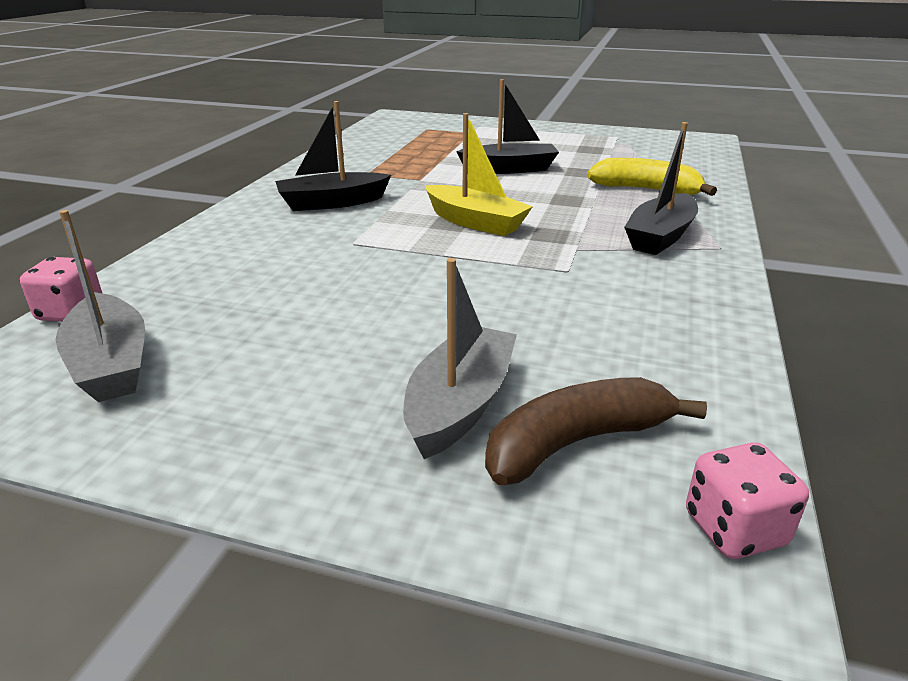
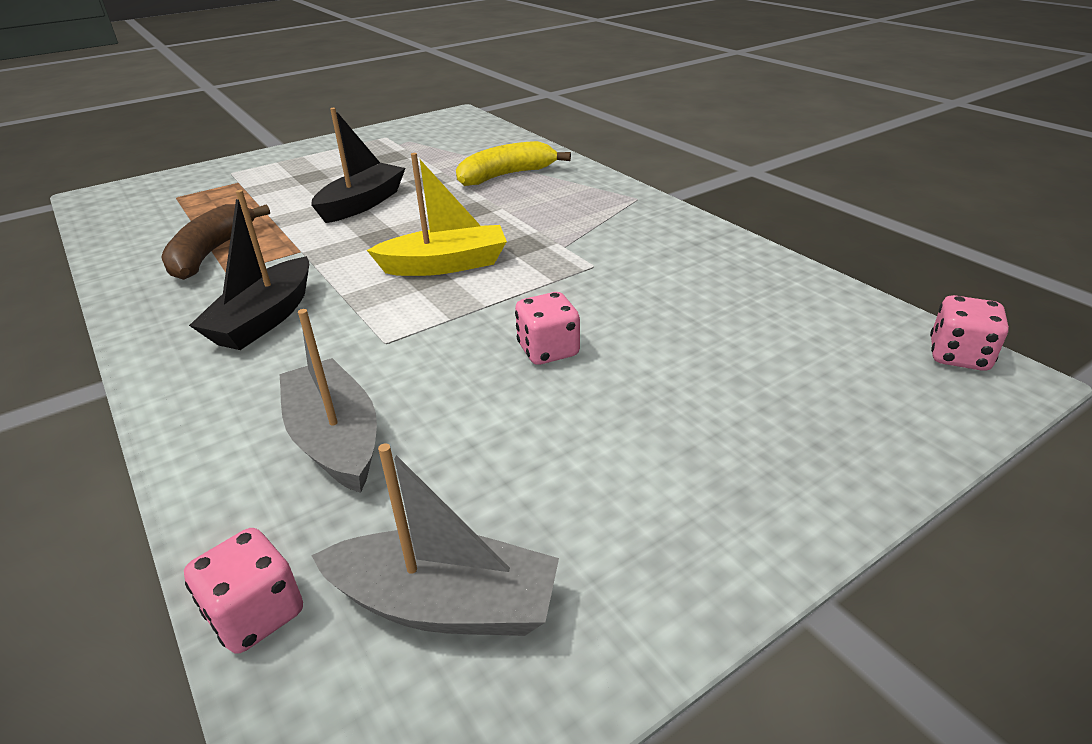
camera: 50 degrees left, 5 degrees up
(417, 297) = (548, 350): none -> pink dice
(460, 404) = (743, 398): grey boat -> grey boat (335, 439)
(576, 442) = (833, 370): brown banana -> brown banana (211, 253)
(660, 237) = (591, 209): black boat -> none

